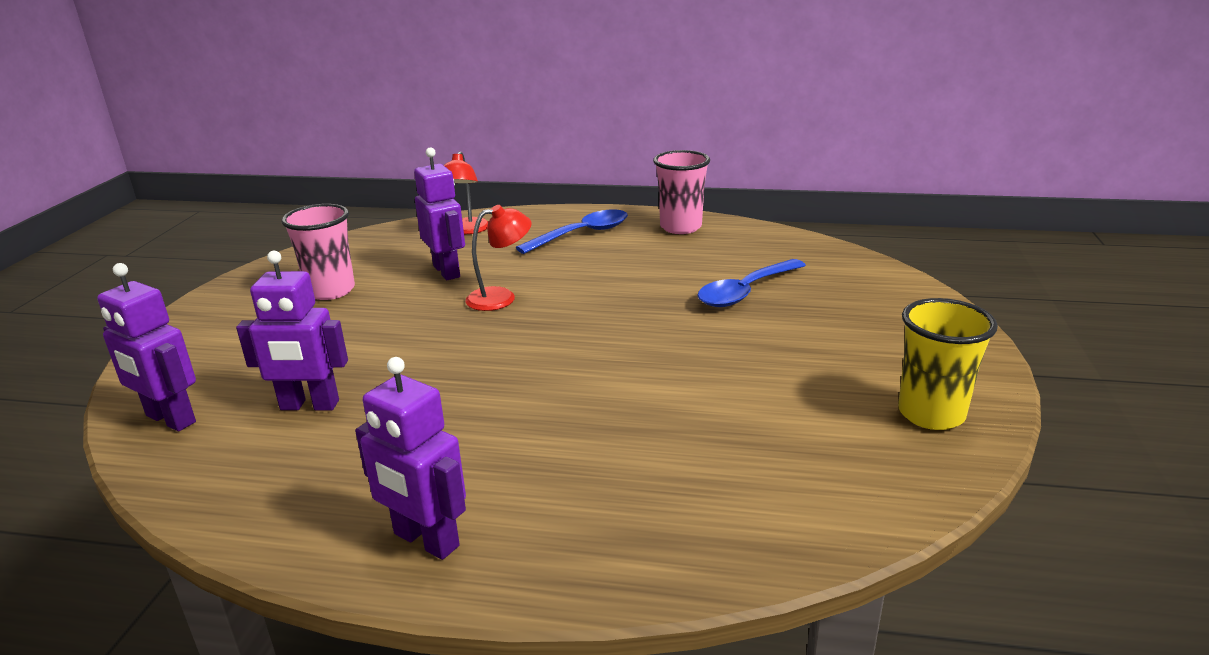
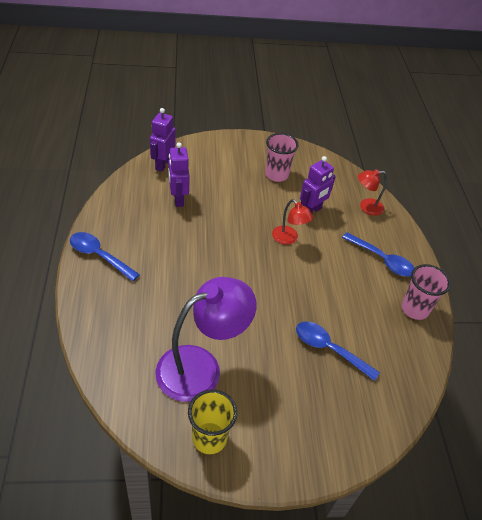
camera: 70 degrees right, 20 degrees up
(425, 540) = (99, 256): purple robot -> blue spoon
(779, 411) = (201, 367): none -> purple lamp

